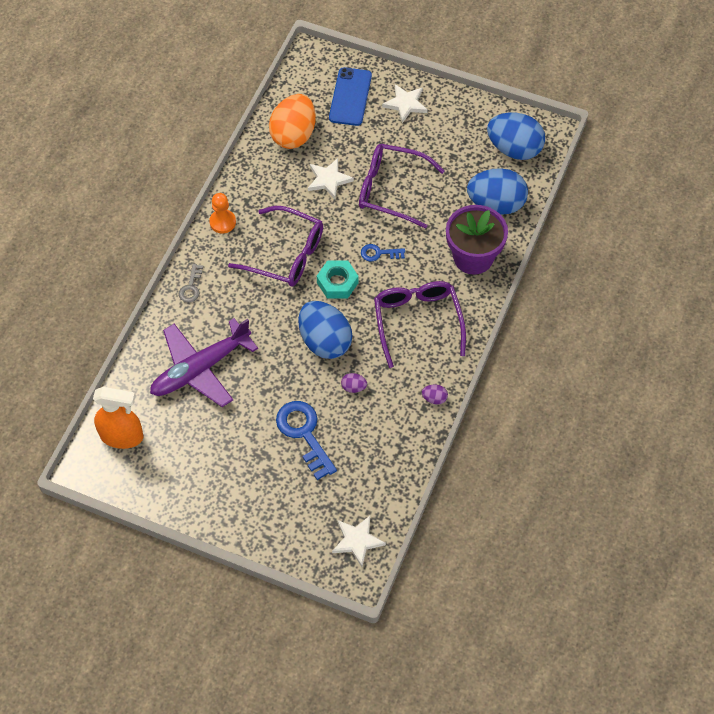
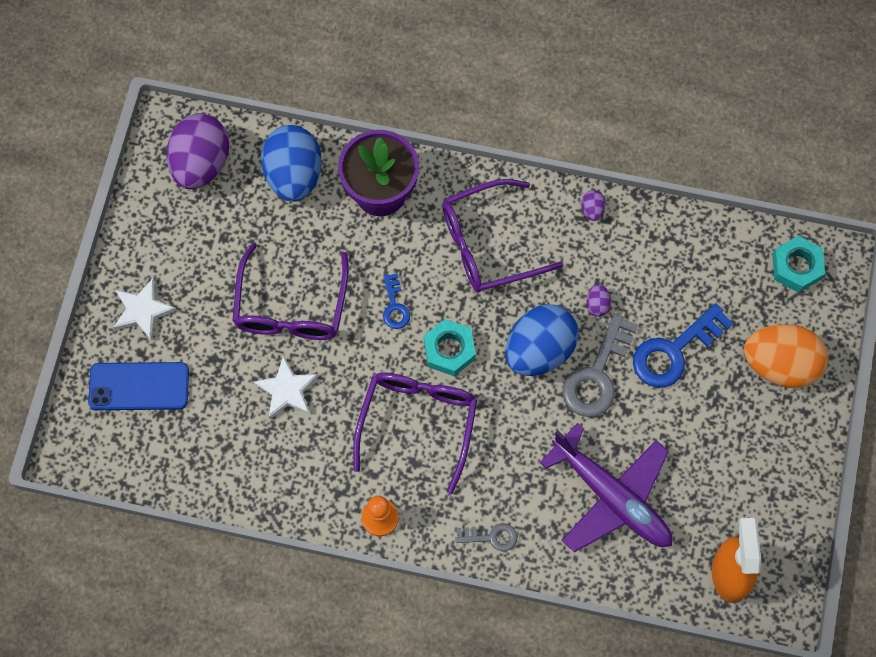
camera: 100 degrees left, 10 degrees up
(293, 135) = (216, 451): orange egg -> orange egg (780, 364)
(297, 377) = (597, 374): none -> grey key
(357, 541) = (796, 267): white star -> turquoise nut
(514, 149) = (201, 164): blue egg -> purple egg

